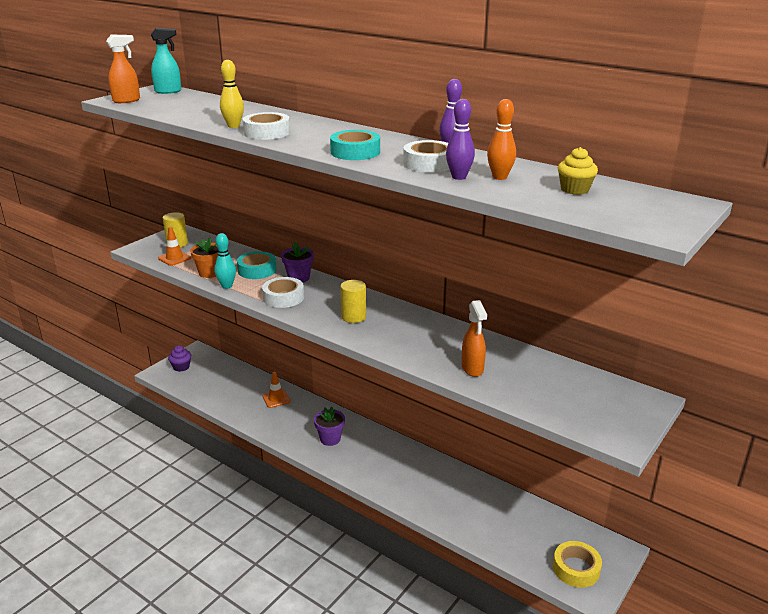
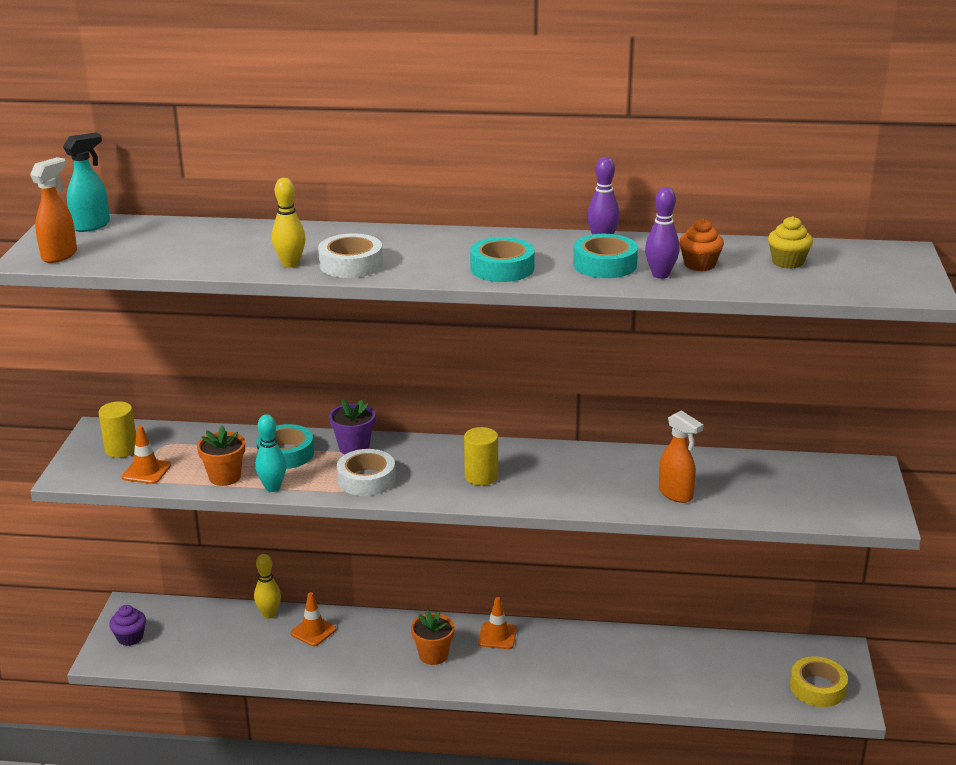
camera: 30 degrees left, 0 degrees up
(262, 380) = (269, 614): none -> yellow bowling pin
(330, 439) = (433, 655): purple flower pot -> orange flower pot
(379, 442) = (497, 636): none -> orange traffic cone
(429, 163) = (604, 264): white tape -> turquoise tape
(499, 177) = (699, 264): orange bowling pin -> orange cupcake

